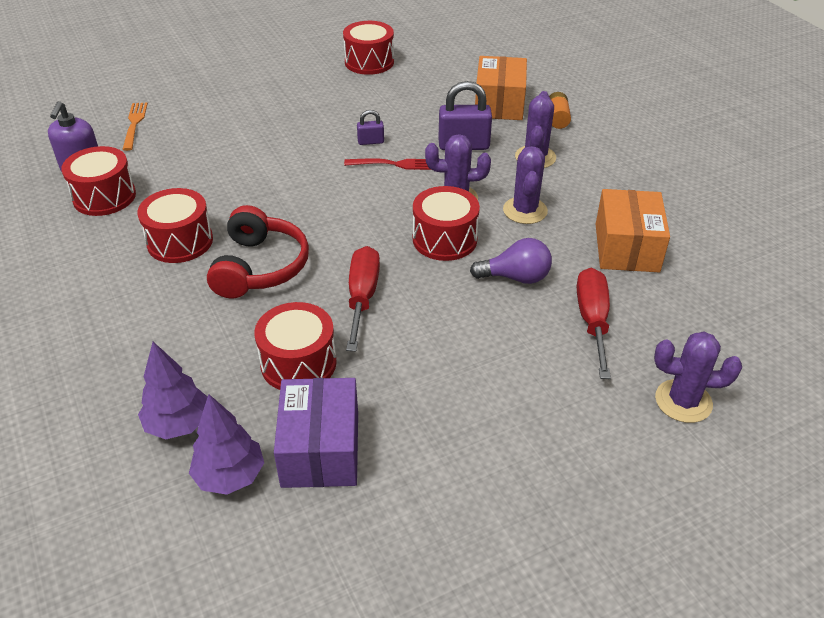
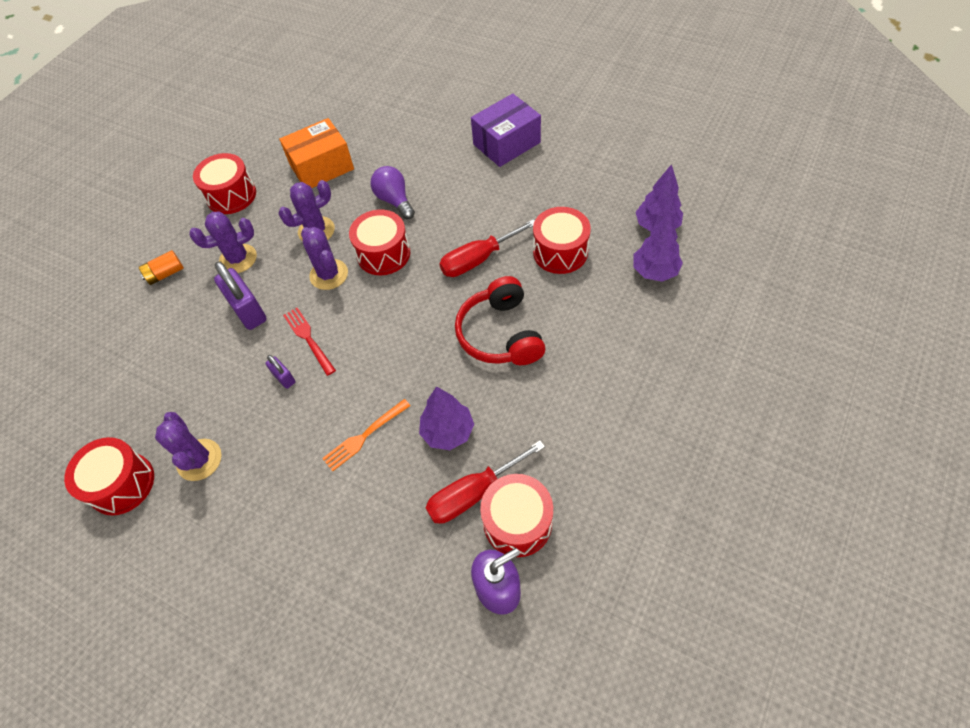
camera: 120 degrees left, 15 degrees up
(134, 124) = (390, 619): orange fork -> orange fork (364, 436)
(180, 241) = (519, 408): red drum -> red drum (231, 195)
(215, 197) = (448, 432): none -> purple tree
(260, 267) = (500, 334): red headphones -> red headphones turned 75 degrees counterclockwise
(320, 449) = (604, 203): purple box -> purple box (506, 143)
(499, 104) = (160, 324): orange box -> none
(592, 321) = (406, 152): red screwdriver -> red screwdriver (473, 493)
(683, 401) = (439, 100): purple cactus -> purple cactus (199, 460)

